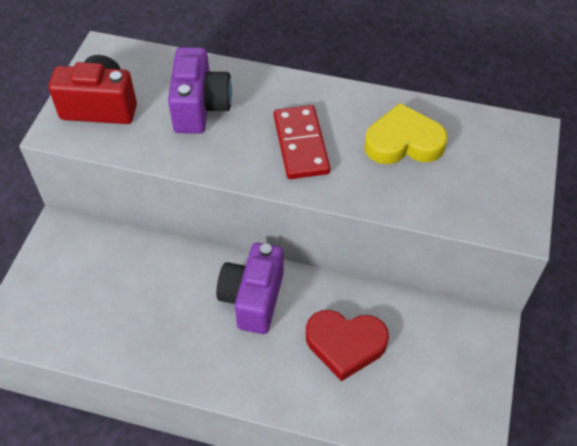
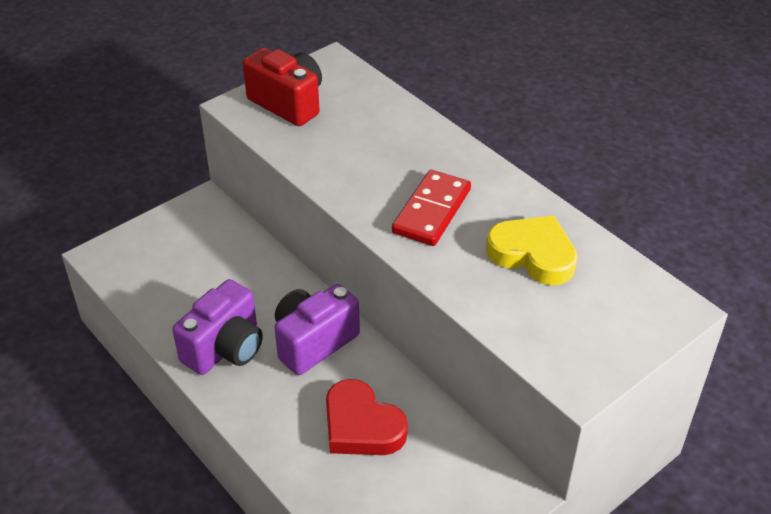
camera: 35 degrees right, 10 degrees down
(200, 107) = (371, 141): purple camera -> purple camera (225, 348)

